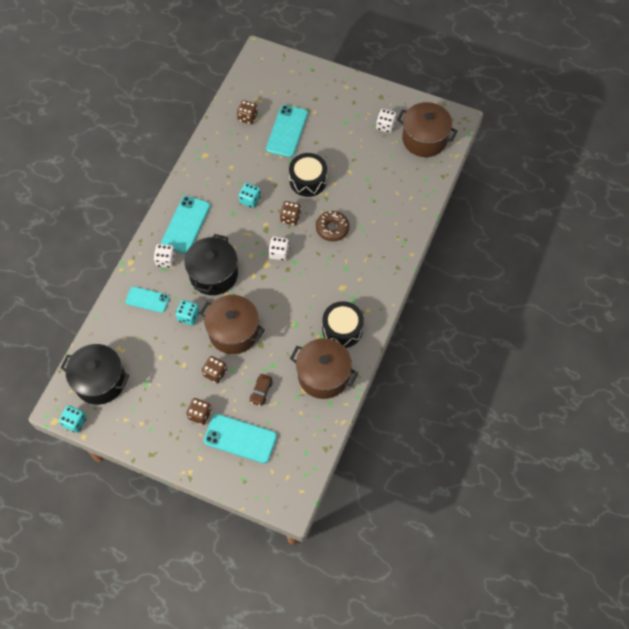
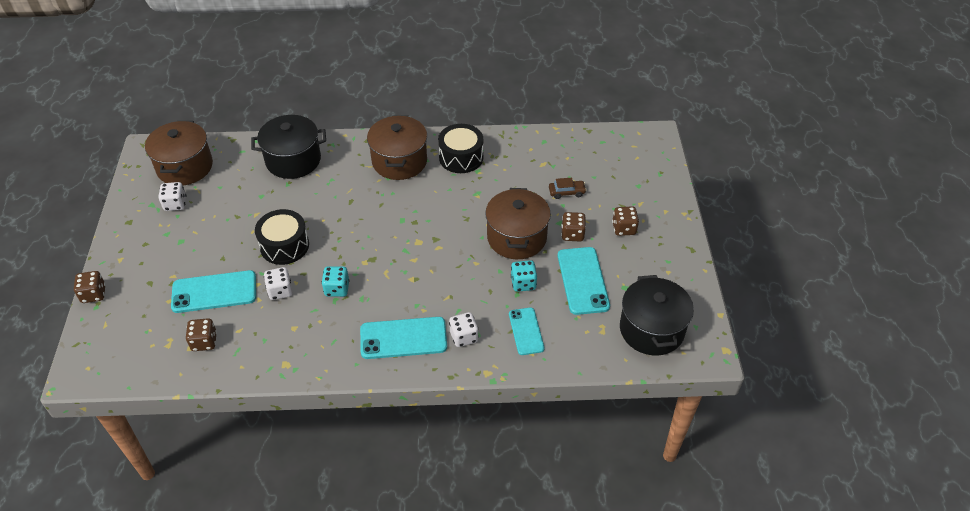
camera: 115 degrees left, 15 degrees down
(75, 422) = (712, 330): turquoise dice -> none
(213, 274) = (457, 283): black pot -> black pot (293, 160)
(240, 438) = (624, 190): turquoise phone -> turquoise phone (582, 280)
(279, 253) = (397, 236): white dice -> white dice (280, 291)
(290, 218) = (345, 243): brown dice -> brown dice (94, 294)
(323, 375) = (519, 155): brown pot -> brown pot (399, 161)
(332, 228) = (343, 203): brown donut -> none

